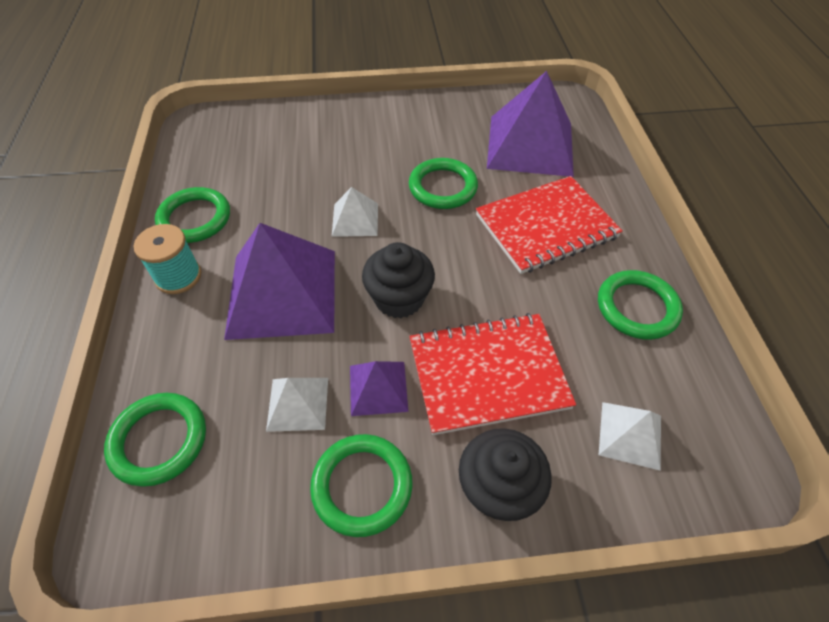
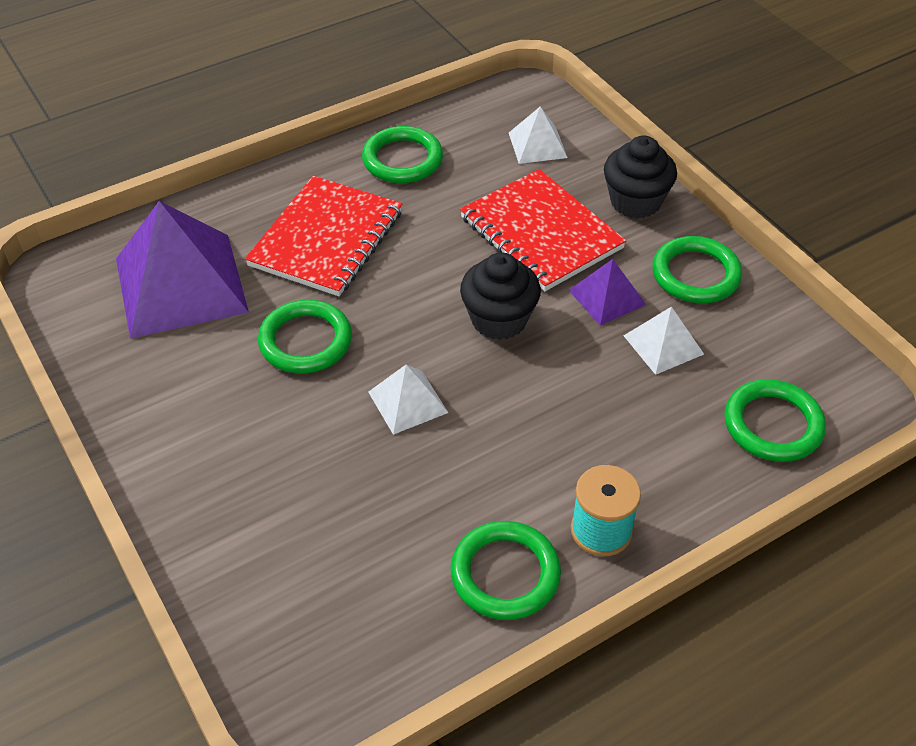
camera: 115 degrees left, 5 degrees down
(282, 293) = (556, 417): purple pyramid -> none
(546, 226) = (326, 239): red notebook -> red notebook turned 75 degrees clockwise

